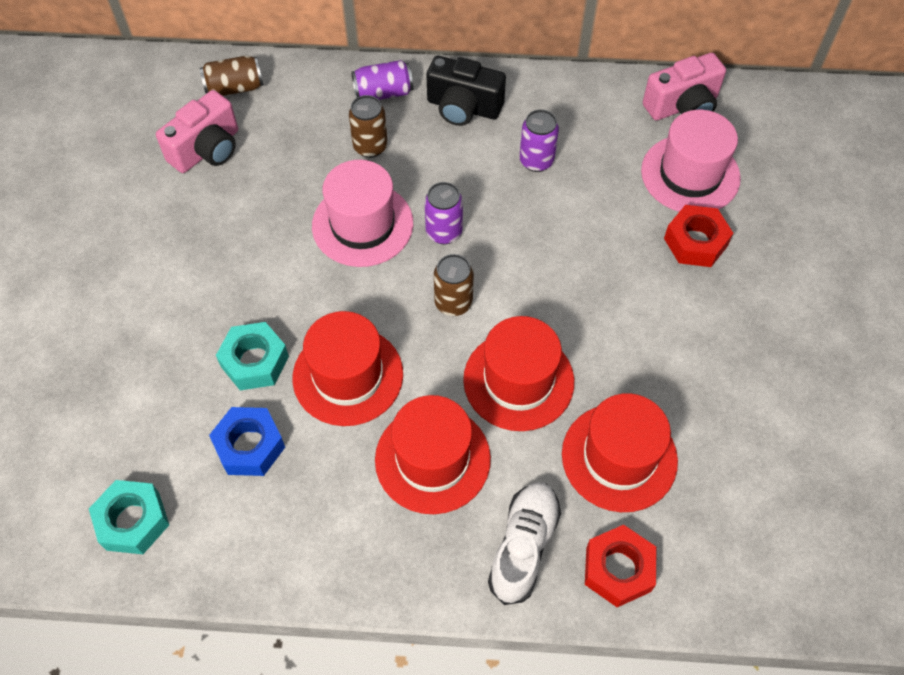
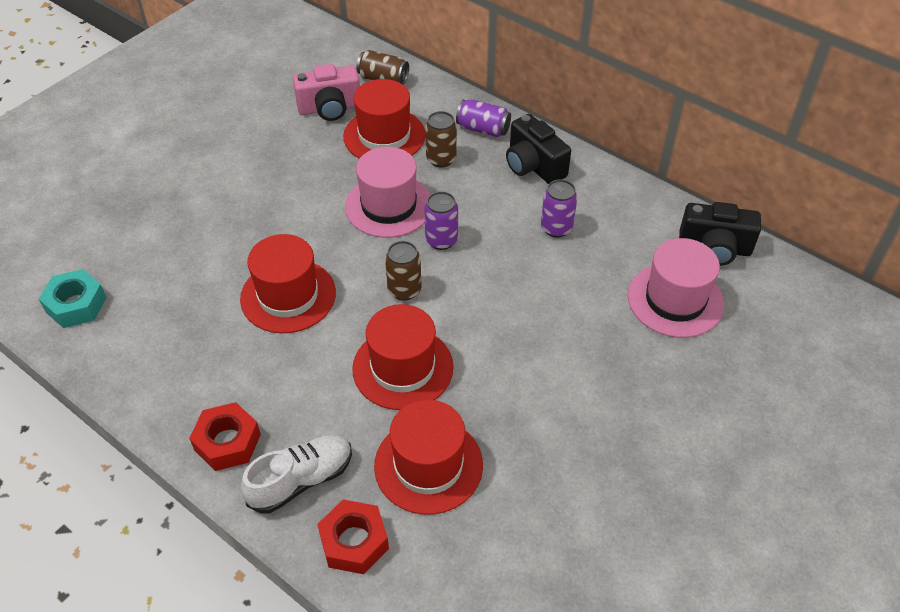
camera: 35 degrees right, 10 degrees down
(250, 446) = (185, 302): blue nut -> none
(255, 361) = (237, 253): turquoise nut -> none
(432, 459) = (293, 383): red hat -> red hat (384, 136)
(682, 106) = (714, 248): pink camera -> black camera
(695, 242) = (634, 350): red nut -> red nut (227, 442)

